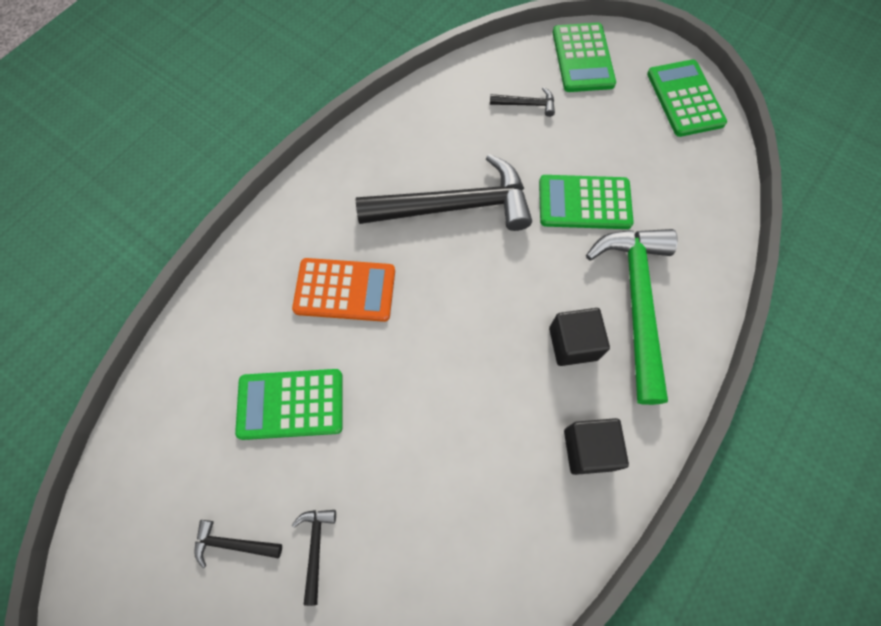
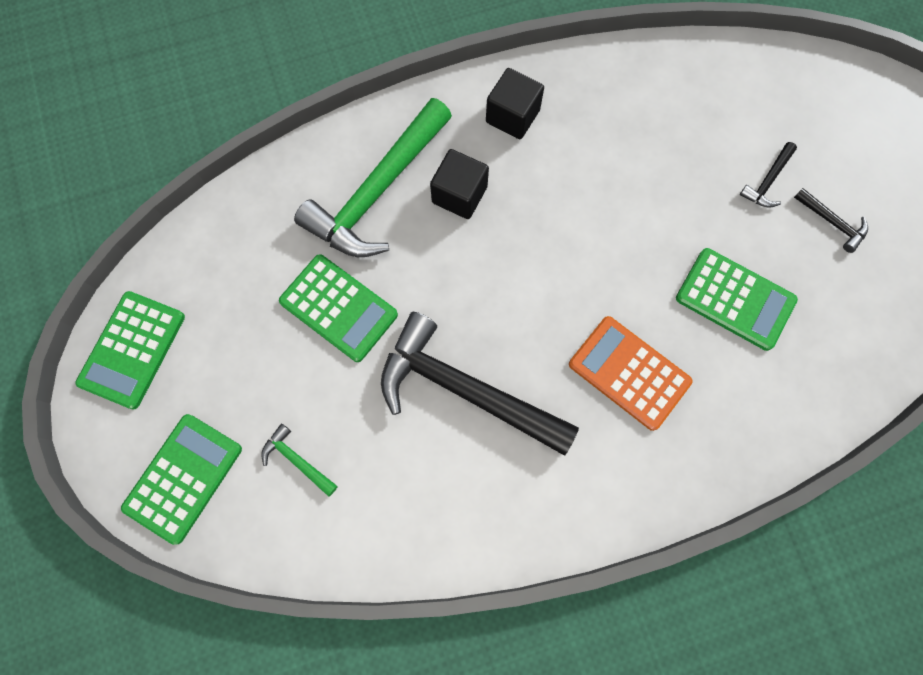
camera: 145 degrees left, 5 degrees up
(526, 104) = (297, 460): black hammer -> green hammer

